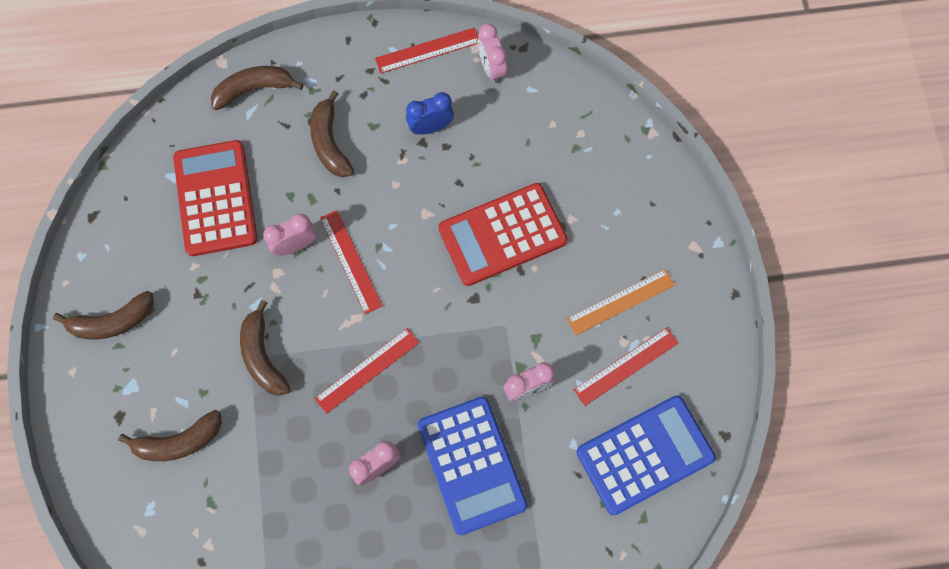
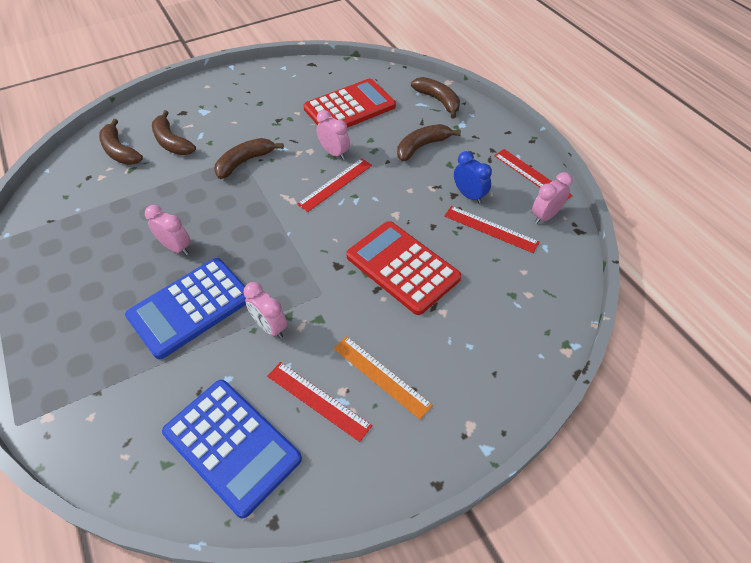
camera: 70 degrees right, 20 degrees down
(112, 322) = (245, 91): brown banana -> brown banana (120, 151)
(367, 370) = (252, 219): red ruler -> red ruler (490, 229)

